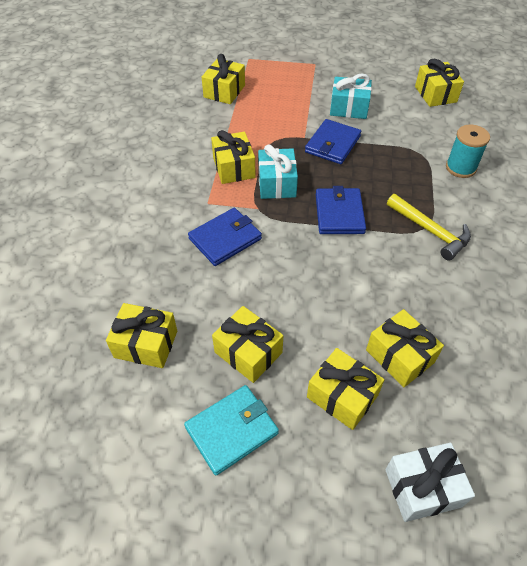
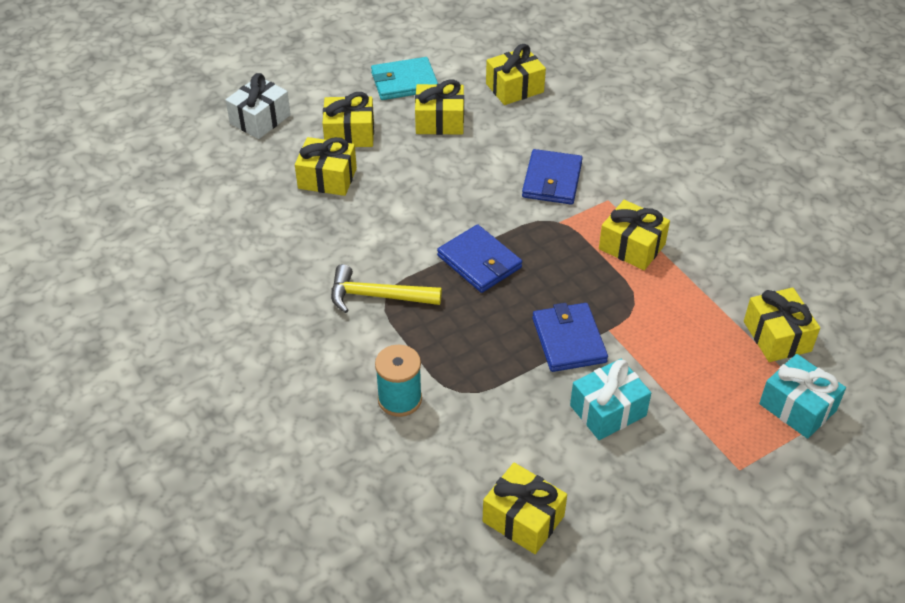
camera: 140 degrees right, 5 degrees down
(232, 430) = (404, 82): turquoise wallet -> turquoise wallet turned 60 degrees clockwise
(277, 183) = (571, 256): turquoise gift -> turquoise gift (797, 407)

